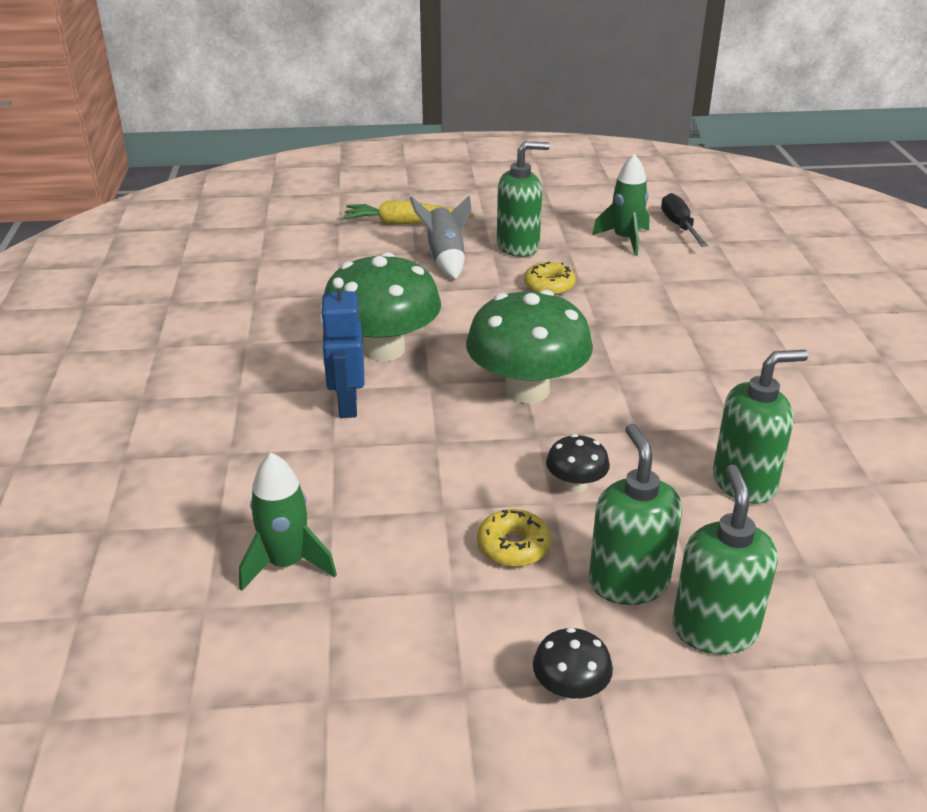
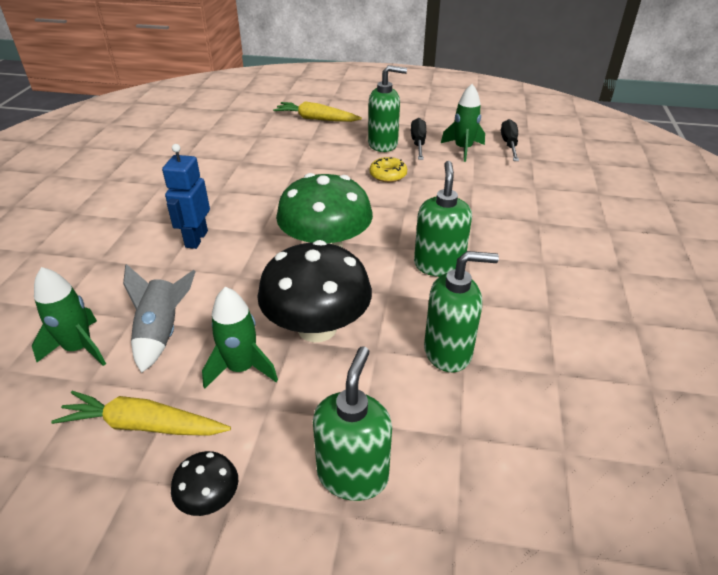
camera: 15 degrees right, 5 degrees up
(384, 349) = (246, 203): green mushroom -> none
(436, 631) = (143, 425): none -> yellow carrot
(445, 258) = (328, 146): grey rocket -> grey rocket (162, 333)
(513, 546) = (241, 368): yellow donut -> green rocket
(563, 239) = (418, 143): none -> black screwdriver
(576, 484) = (317, 328): black mushroom -> black mushroom, size x2.22
(628, 582) = (308, 417): green soap dispenser -> green soap dispenser (438, 265)

